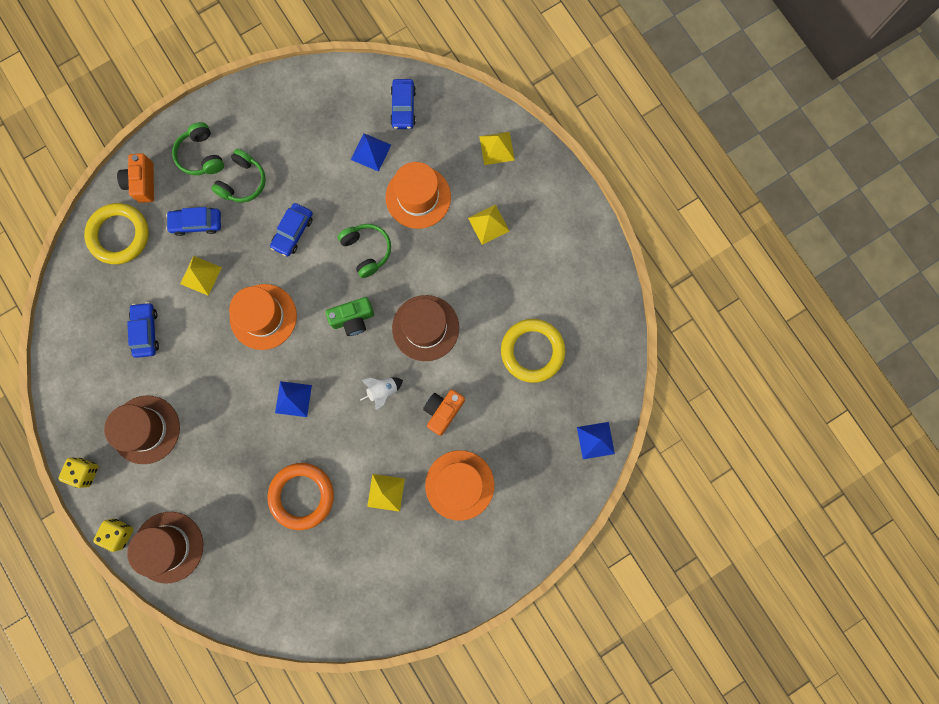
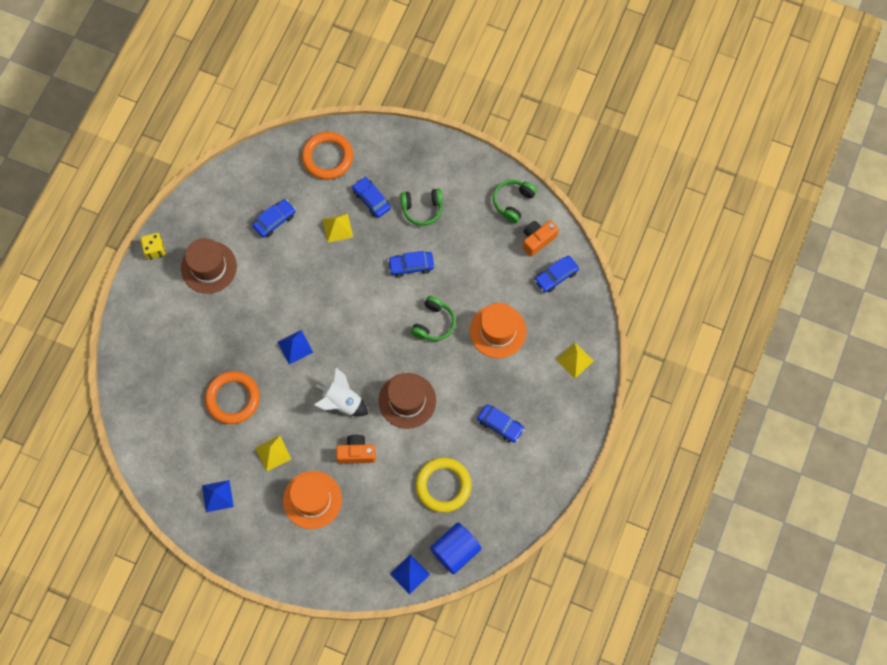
camera: 55 degrees right, 10 degrees down
(119, 235) = (327, 157): yellow ring -> orange ring
(119, 533) = (129, 300): yellow dice -> none
(142, 183) = (374, 146): orange camera -> orange camera (537, 240)
(168, 547) = (141, 337): brown hat -> none
(201, 155) = (421, 169): green headphones -> green headphones (513, 202)
(263, 316) = (338, 288): orange hat -> none
(353, 319) = (378, 347): green camera -> none
(371, 152) = (507, 277): blue pyramid -> blue pyramid (217, 496)
(383, 391) = (342, 402): white rocket -> white rocket, size x1.53
(488, 224) = (514, 393): yellow pyramid -> none
(511, 258) = (500, 425): none -> blue car
(602, 383) = (455, 551): none -> blue cylinder

